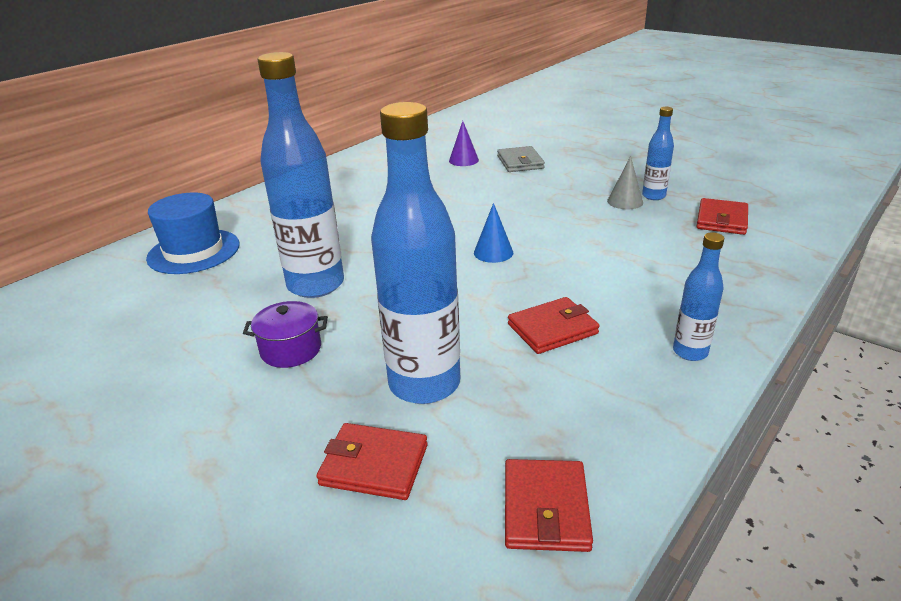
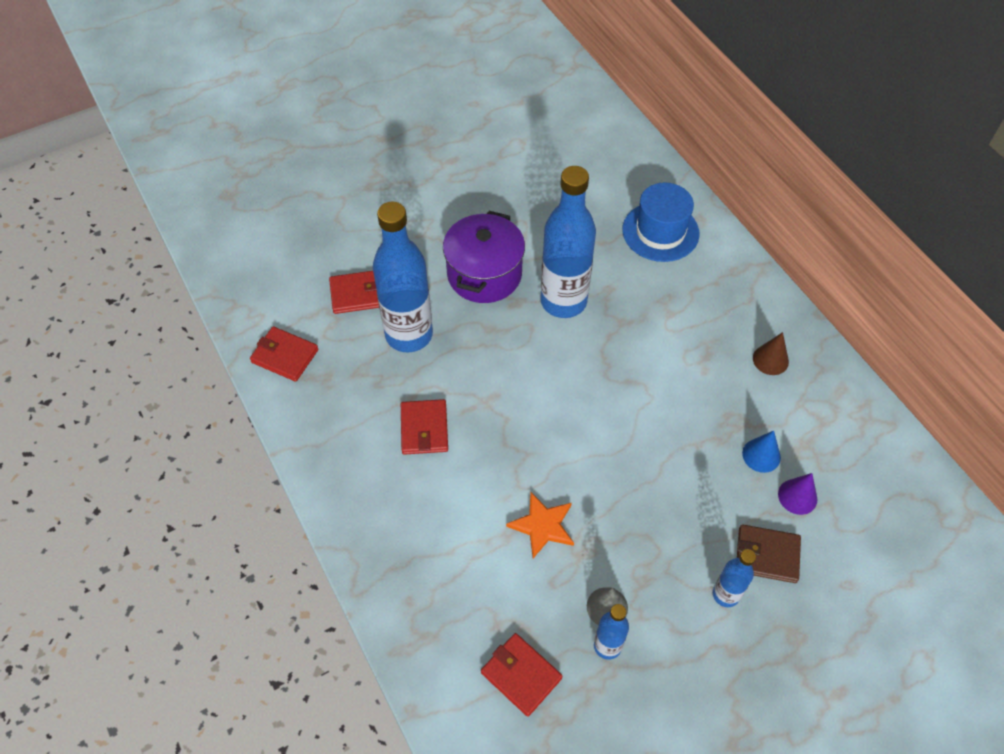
camera: 110 degrees right, 25 degrees up
(291, 349) = (484, 274): purple pot -> purple pot, size x1.78
(342, 183) = (770, 360): none -> brown cone
(374, 465) = (357, 294): red wallet -> red wallet turned 45 degrees clockwise
(493, 252) = (555, 437): blue cone -> blue cone (761, 455)
(520, 162) = (767, 555): grey wallet -> brown wallet
(589, 239) = (542, 526): none -> orange star
(690, 352) = (351, 500): blue bottle -> blue bottle (725, 594)

